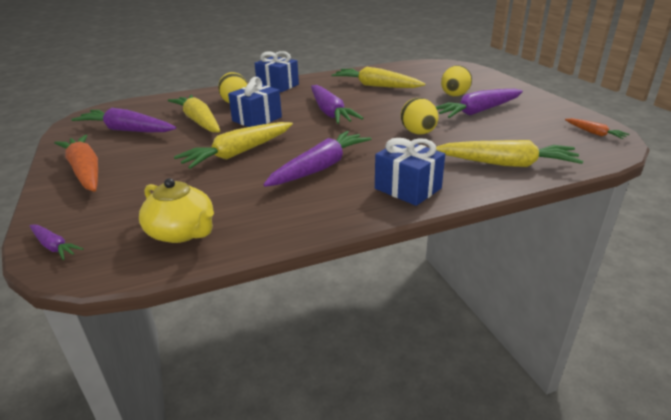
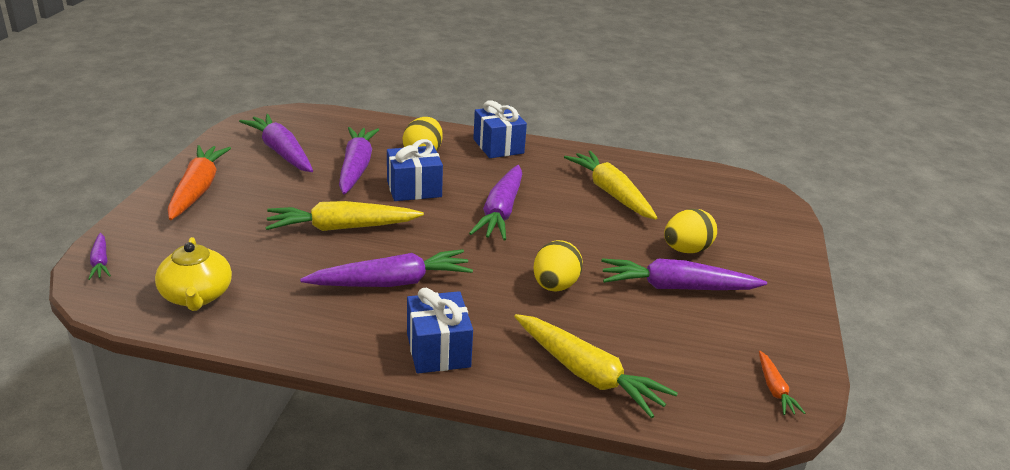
camera: 30 degrees right, 0 degrees up
(199, 121) = (356, 168): yellow carrot -> purple carrot

